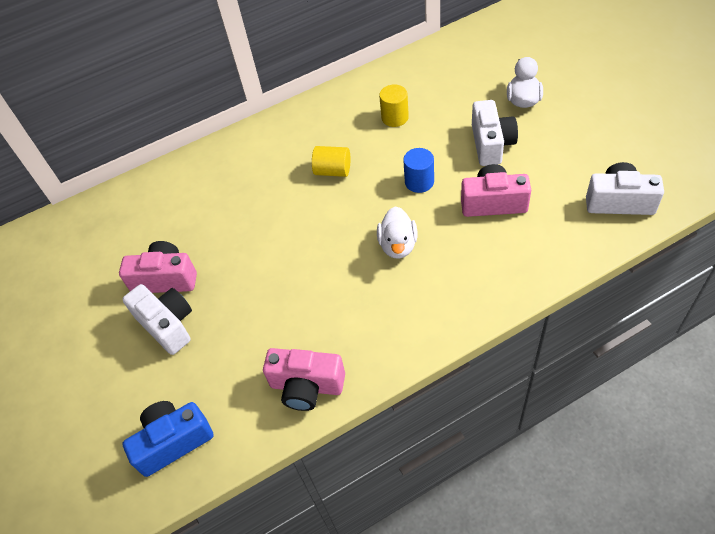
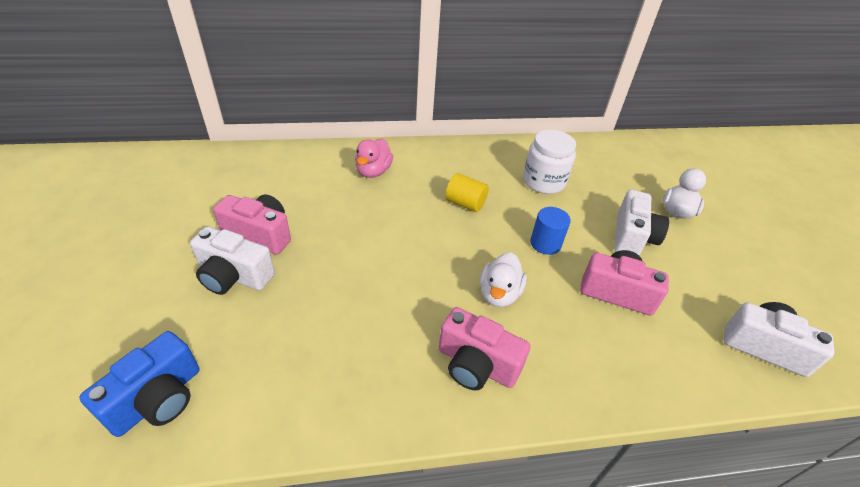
camera: 10 degrees right, 10 degrees down
(167, 325) = (234, 276): white camera -> white camera turned 135 degrees clockwise
(173, 441) = (158, 399): blue camera -> blue camera turned 135 degrees clockwise
(232, 172) = (373, 172): none -> pink duck
(306, 386) = (331, 402): pink camera -> pink camera (476, 364)
(395, 117) = (543, 182): yellow cylinder -> white jar

